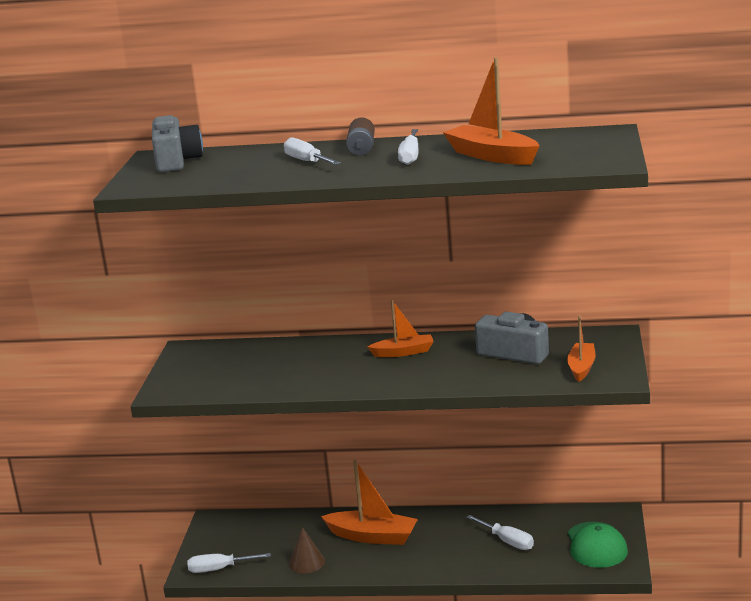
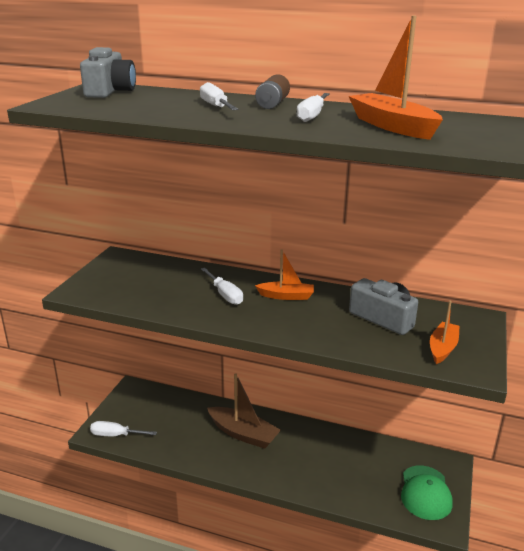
camera: 10 degrees right, 5 degrees up
(306, 562) = (183, 446): brown cone -> none
(372, 536) = (243, 434): orange boat -> brown boat
(507, 541) = (350, 468): white screwdriver -> white screwdriver (225, 295)

